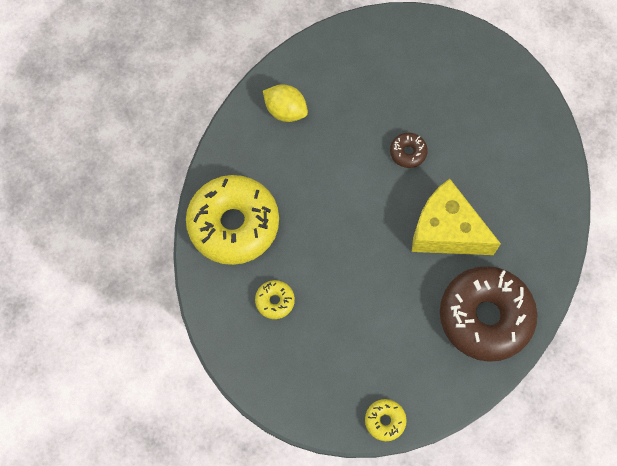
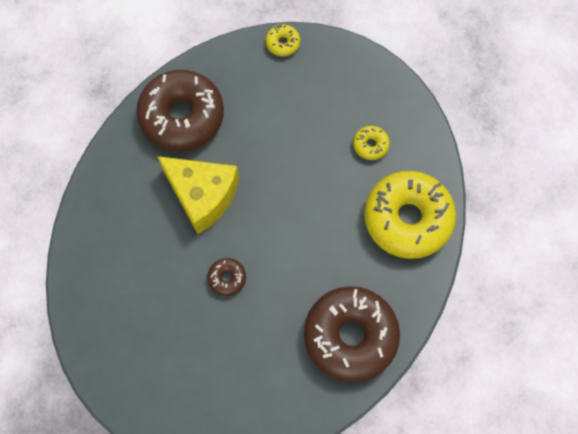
camera: 175 degrees left, 0 degrees up
(285, 111) = (350, 336): yellow lemon -> brown donut

